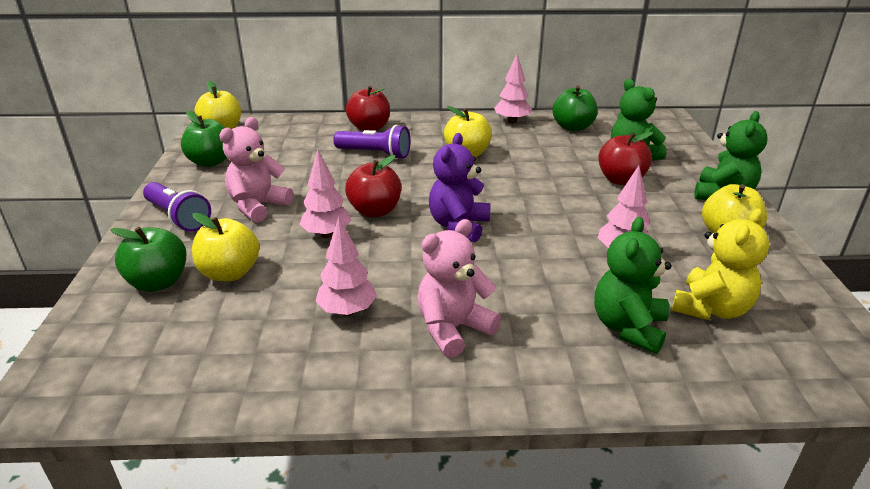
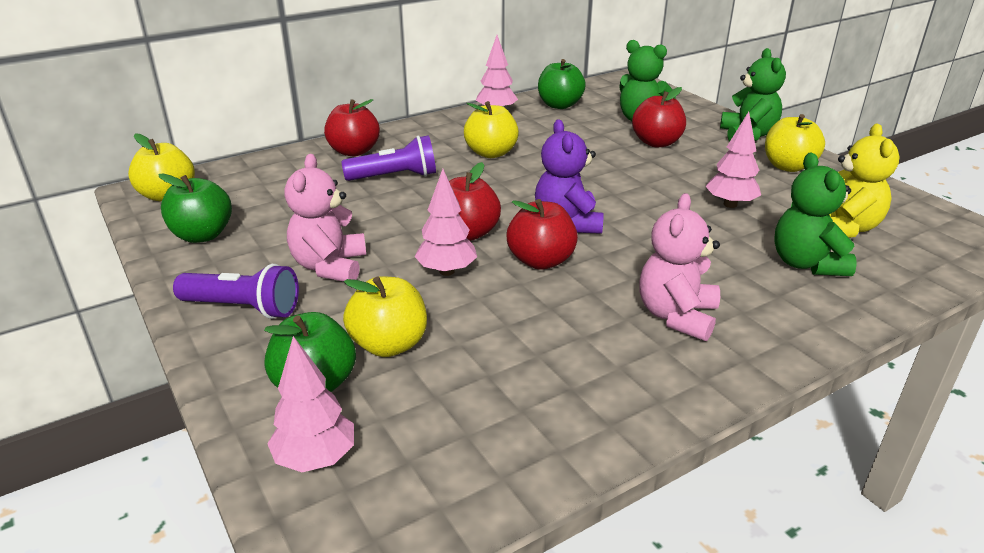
camera: 30 degrees left, 0 degrees up
(347, 311) = (562, 336): pink tree -> pink tree (316, 459)
(402, 249) = (541, 261): none -> red apple

